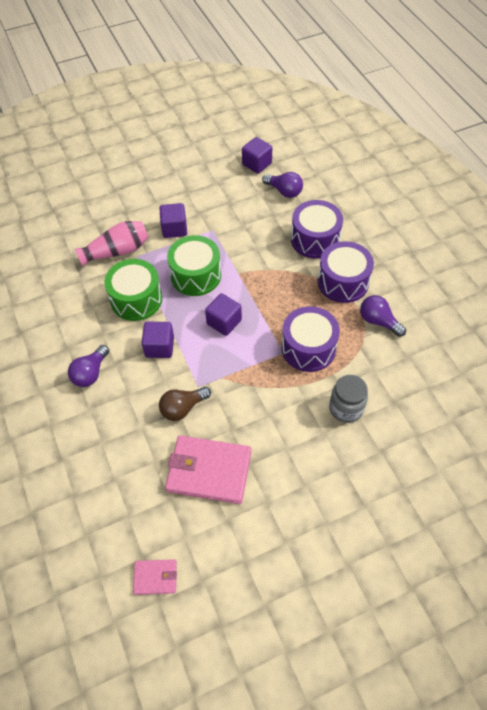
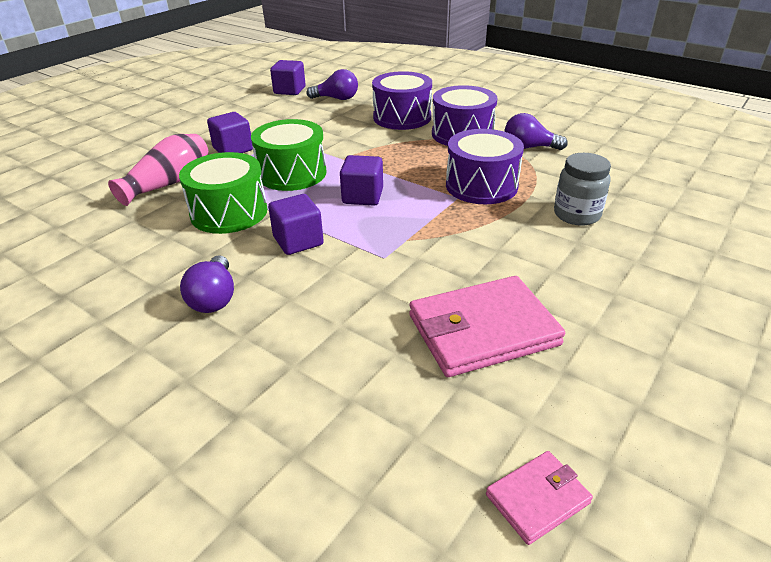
camera: 30 degrees left, 20 degrees down
(183, 408) = (383, 284): brown light bulb -> none

